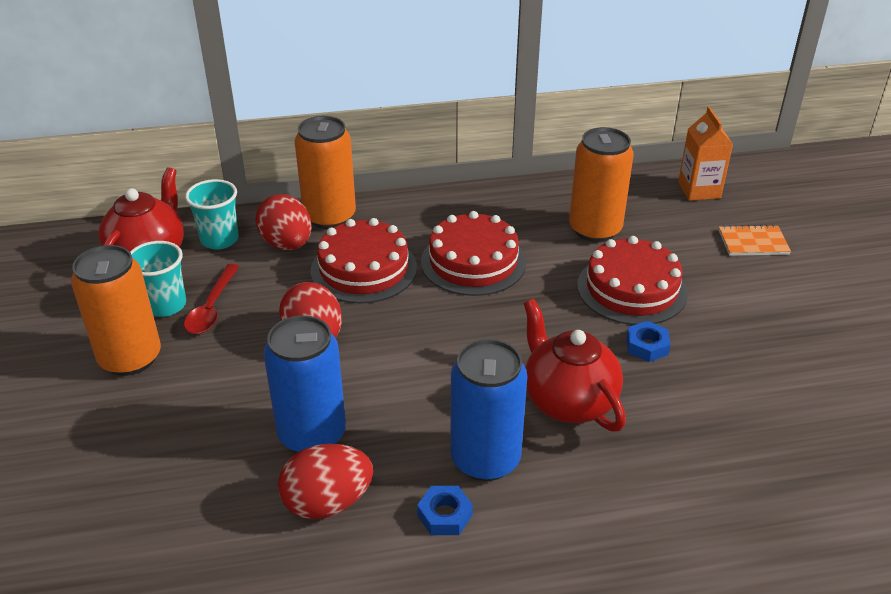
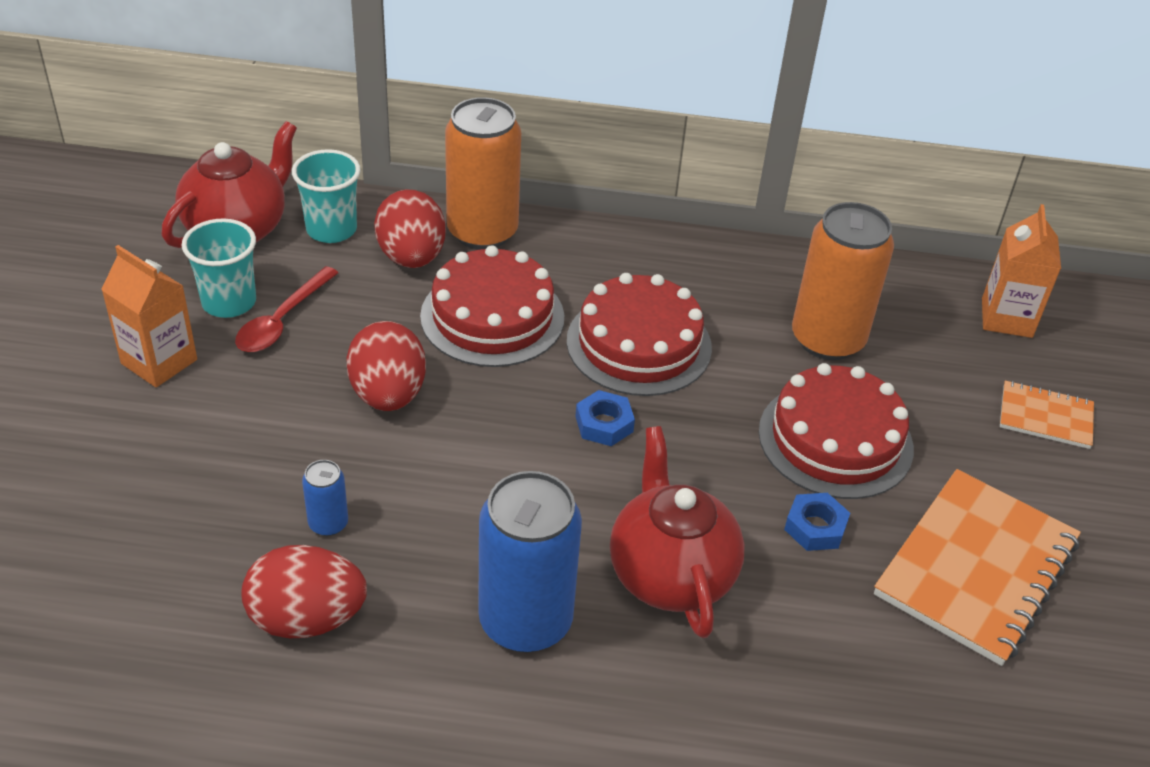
camera: 15 degrees right, 5 degrees up
(130, 358) = (159, 361): orange can -> orange carton
(312, 434) = (328, 523): blue can -> blue can, size x0.45
(445, 515) = (440, 679): blue nut -> blue nut (604, 424)
(759, 343) = (975, 568): none -> orange notebook

